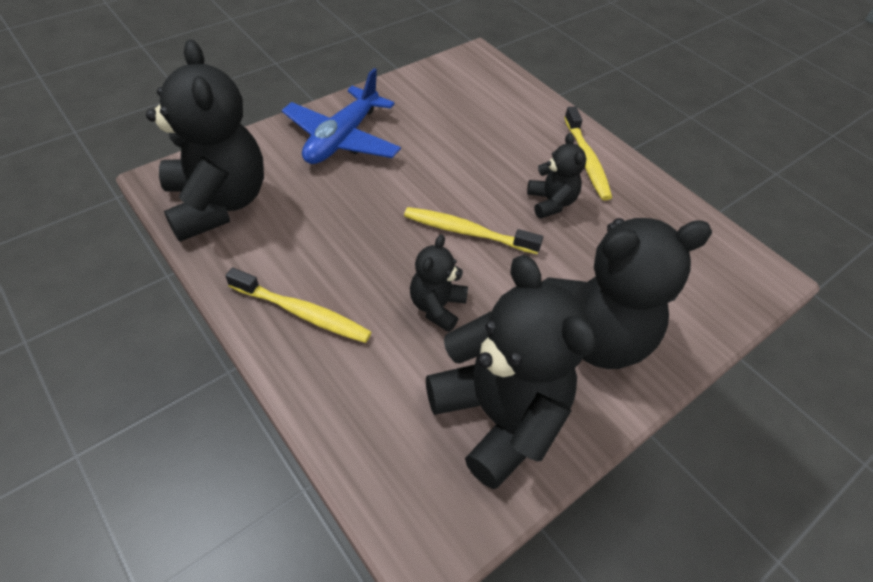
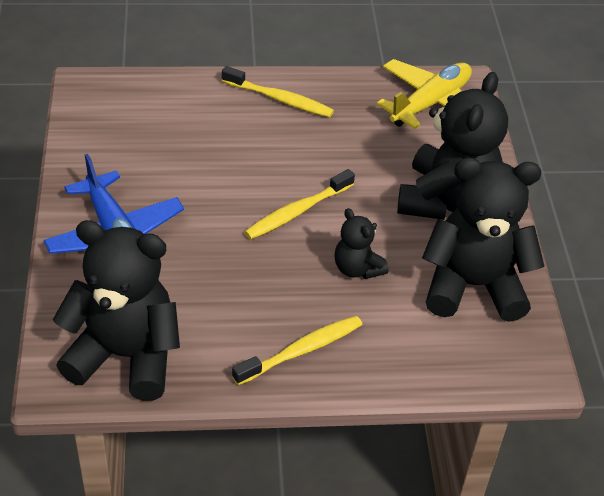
camera: 55 degrees left, 5 degrees down
(551, 202) = (307, 146): black teddy bear -> none
(707, 262) = (430, 103): none -> yellow plane

